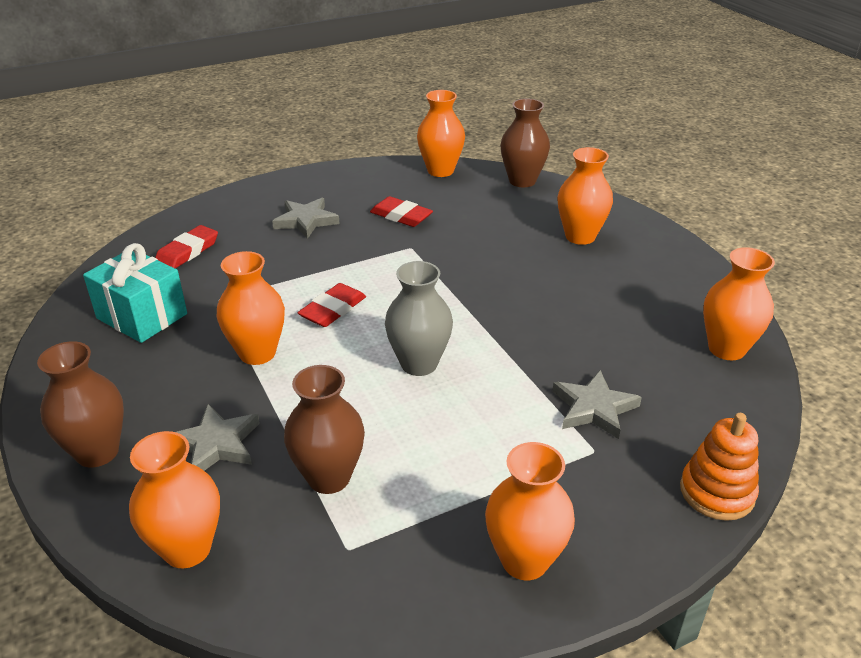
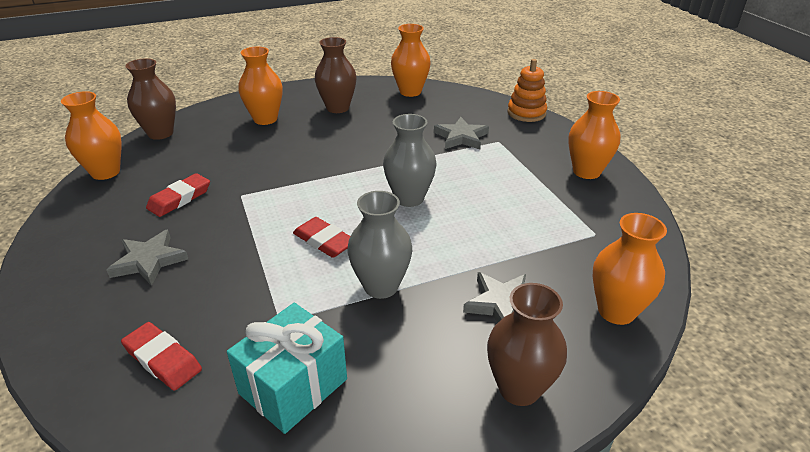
camera: 85 degrees left, 0 degrees up
(257, 353) = (381, 286): orange vase -> grey vase
(329, 477) = (533, 242): brown vase -> brown vase (337, 108)

